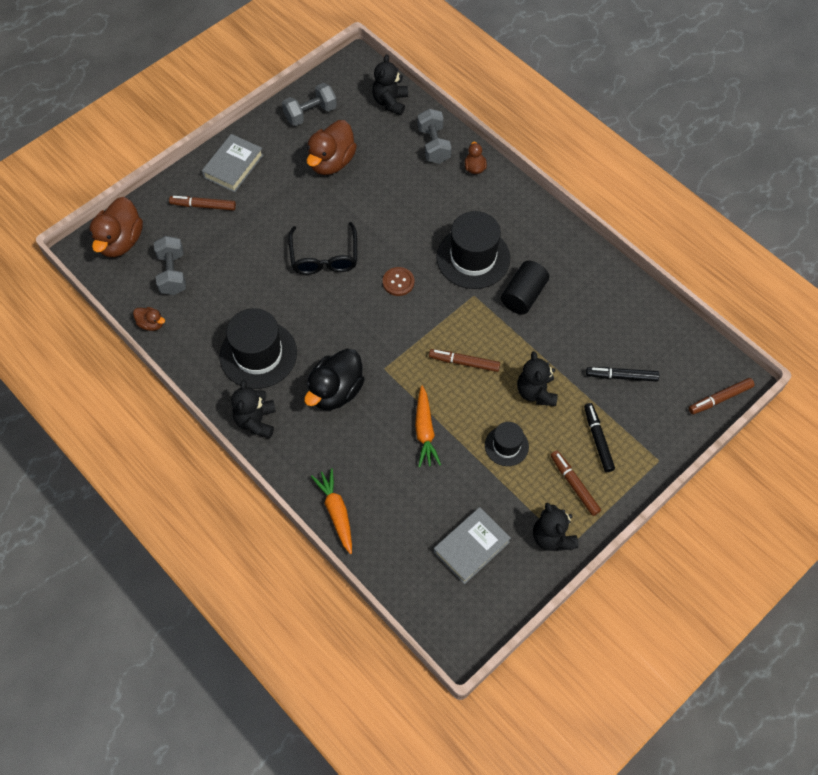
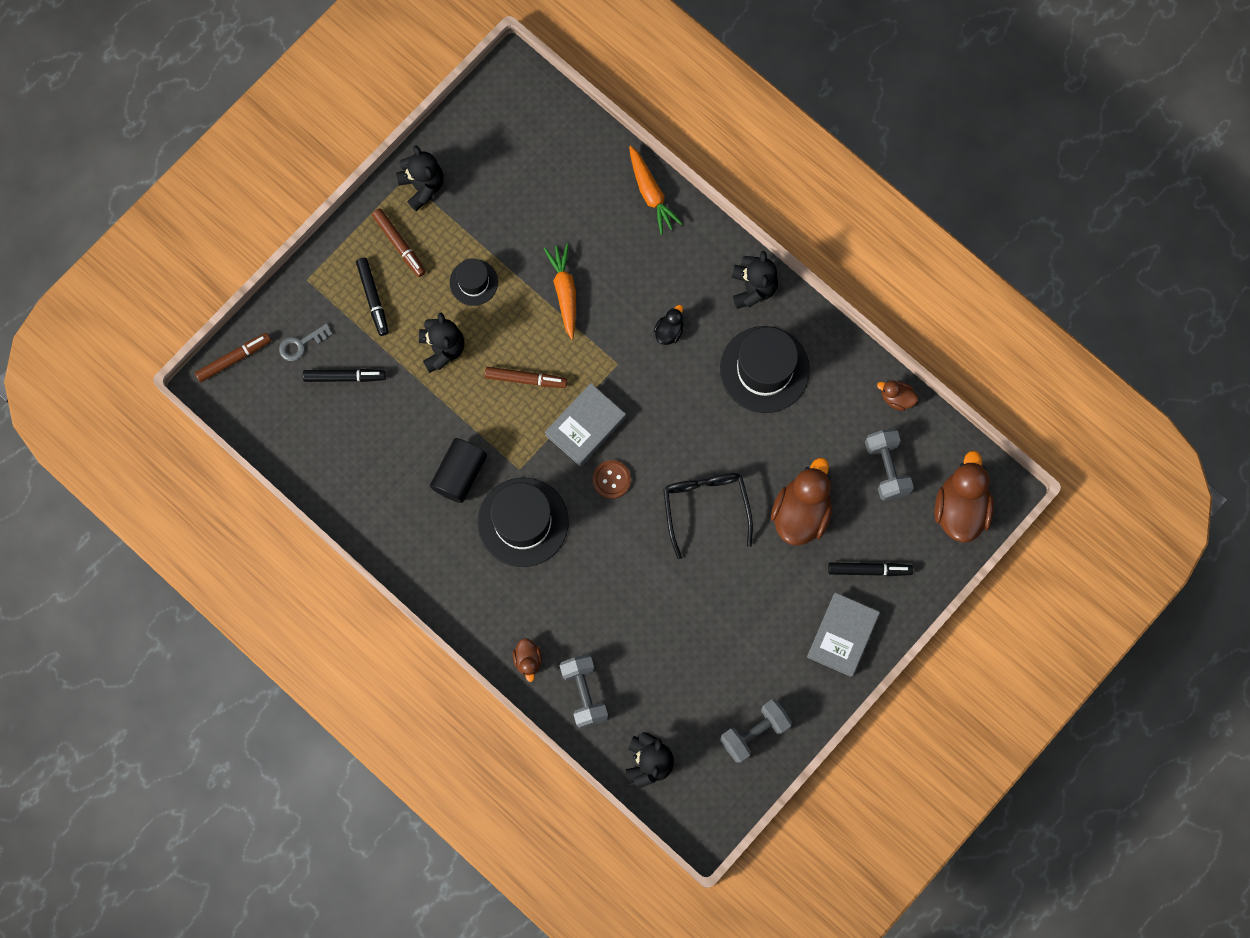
camera: 175 degrees right, 15 degrees up
(203, 206) = (869, 570): brown marker -> black marker
(331, 162) = (715, 653): brown duck -> brown duck (801, 512)
(336, 391) = (669, 331): black duck -> black duck, size x0.49
(471, 547) = (506, 169): grey book -> grey book (585, 426)
(661, 406) = (301, 344): none -> grey key

